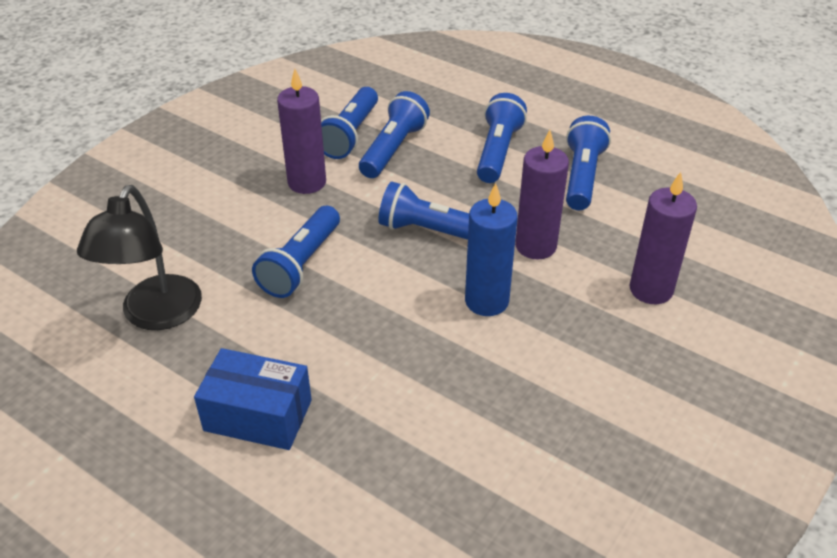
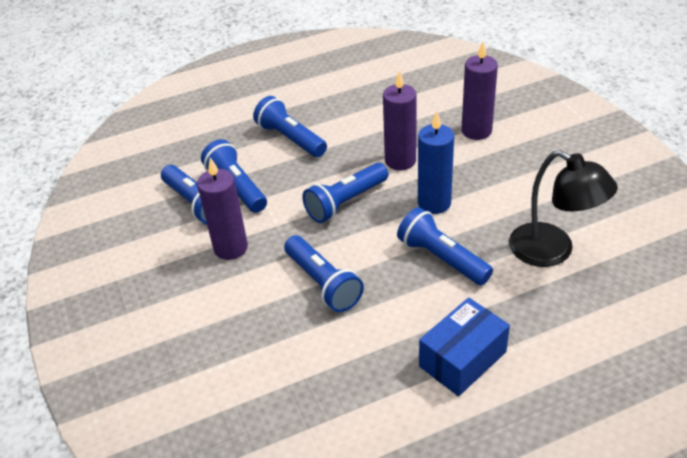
camera: 55 degrees left, 0 degrees up
(155, 315) = (312, 391): black lamp -> black lamp (552, 251)
(582, 176) = (351, 113): blue flashlight -> blue flashlight (441, 258)

